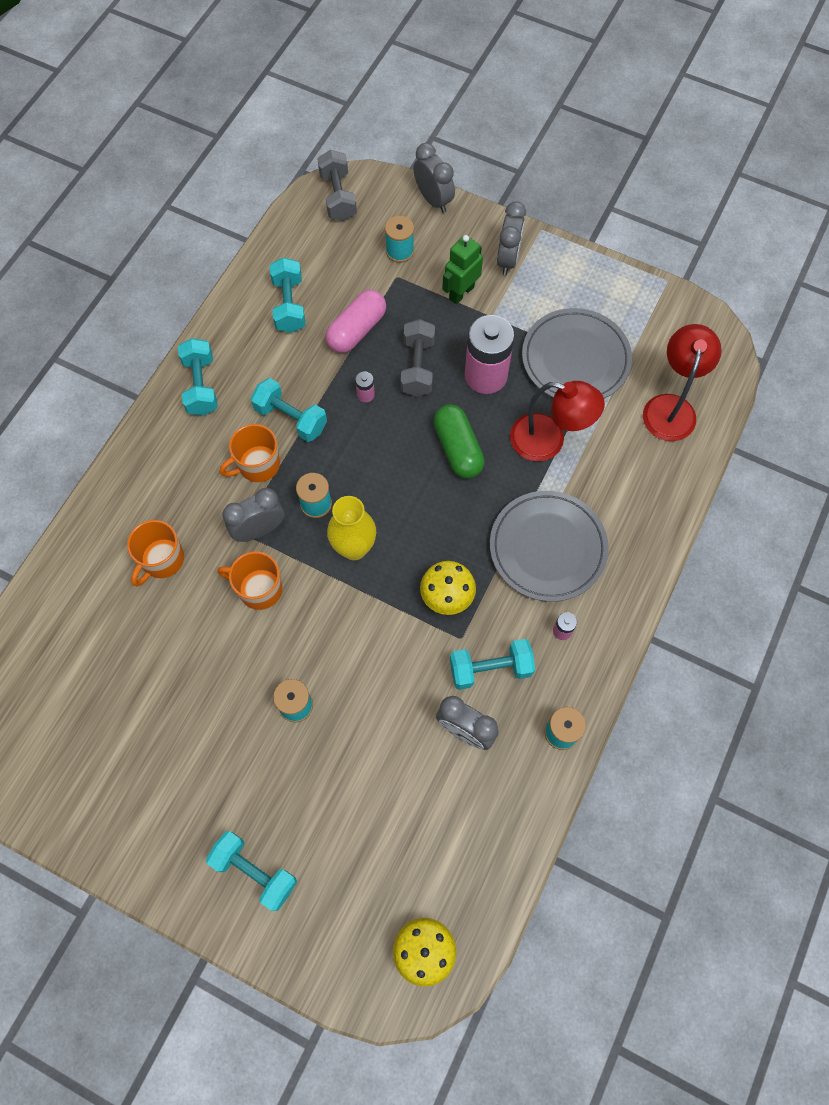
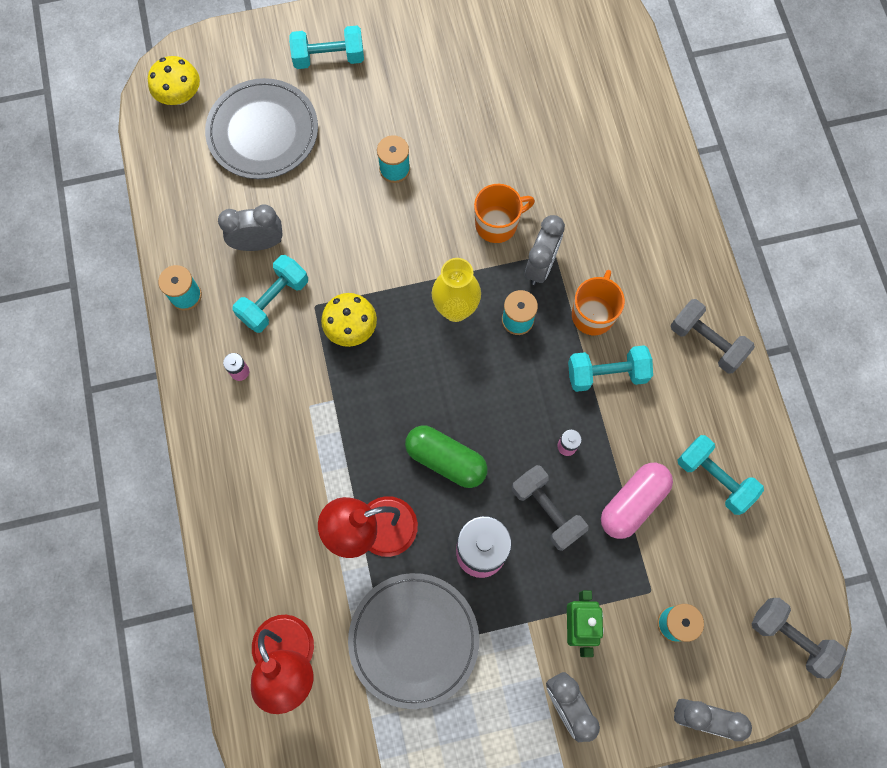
camera: 140 degrees right, 5 degrees up
(162, 560) = (588, 188): orange mug -> none
(201, 386) = (706, 342): turquoise dumbbell -> grey dumbbell
(356, 330) = (633, 503): pink capsule -> pink capsule turned 45 degrees clockwise
(547, 548) = (301, 431): grey plate -> grey plate (263, 132)

